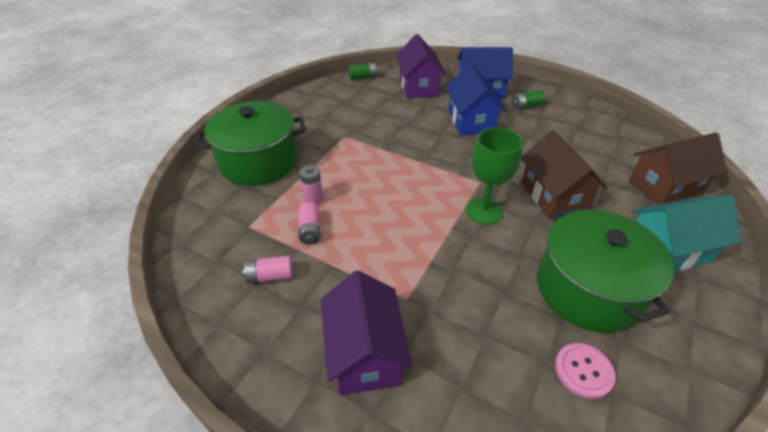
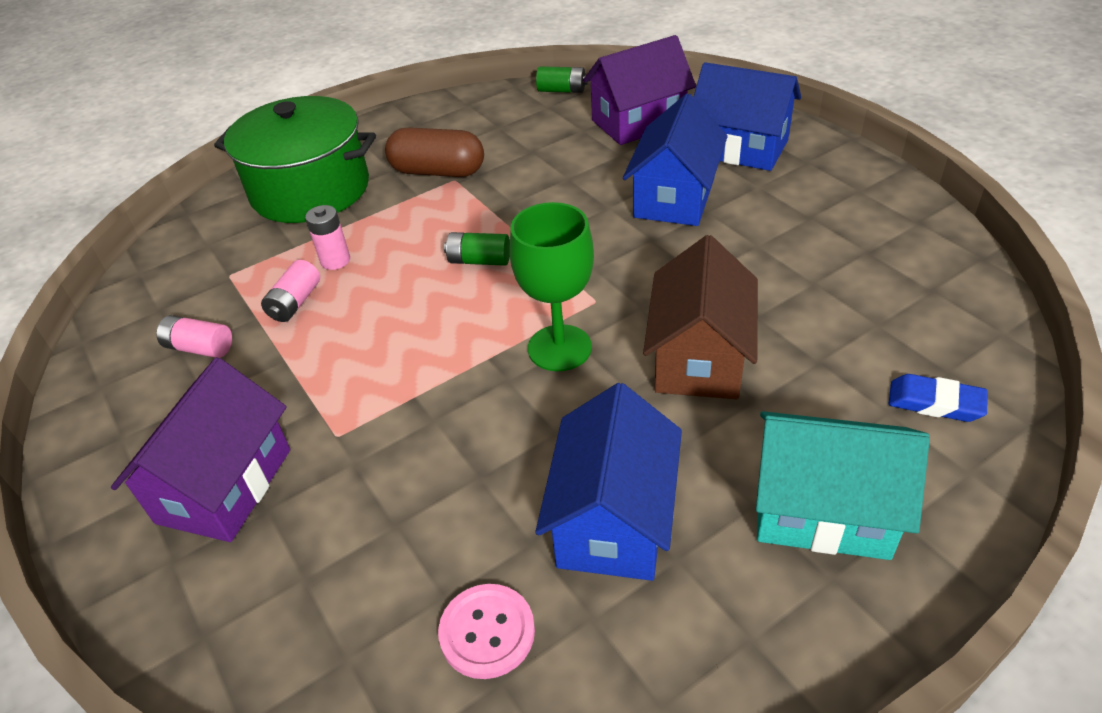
camera: 30 degrees right, 0 degrees up
(331, 134) = (438, 171): none -> brown capsule
(418, 86) = (638, 122): purple house -> purple house turned 45 degrees clockwise
(526, 106) = (799, 193): green battery -> green battery (479, 260)
(588, 289) = (613, 520): green pot -> blue house
(664, 187) = (935, 403): brown house -> blue eraser

